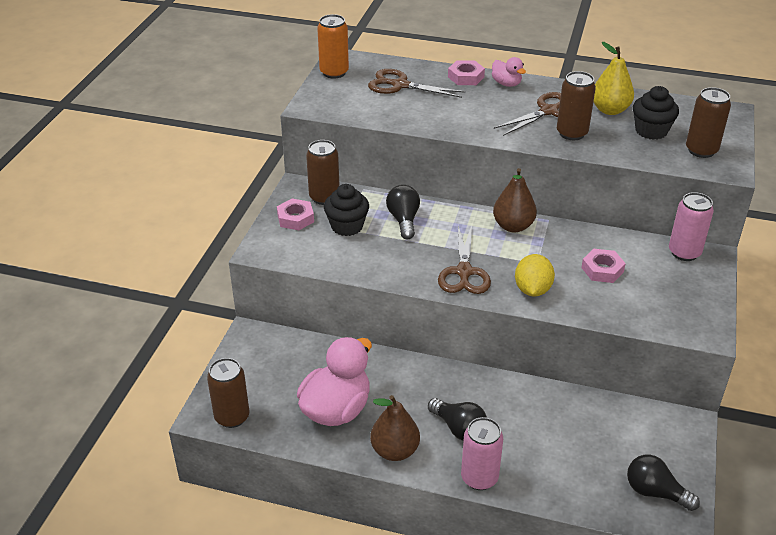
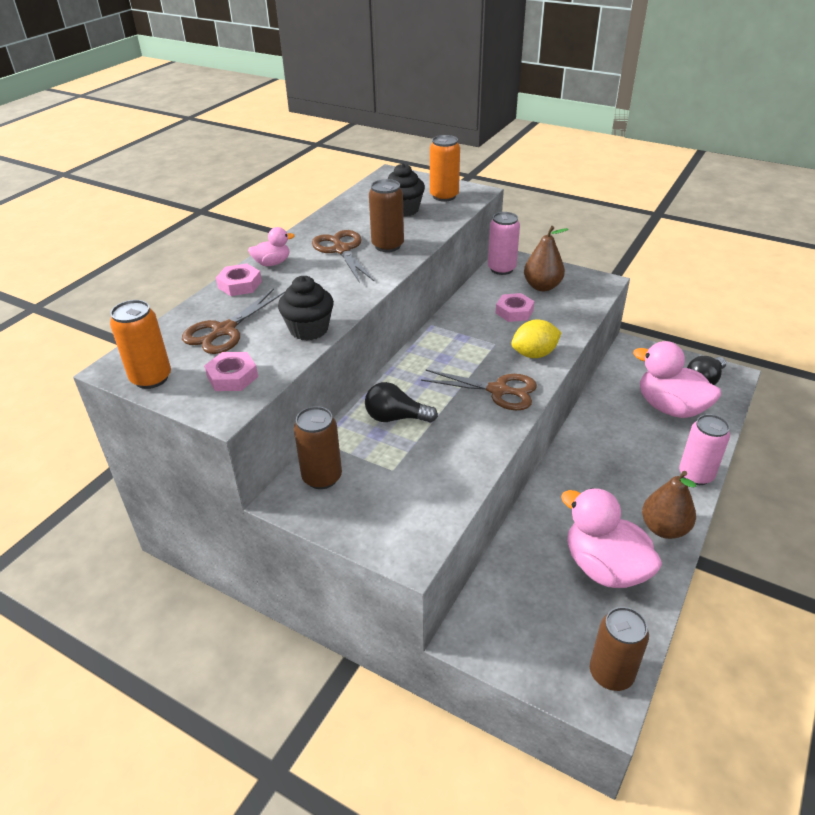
camera: 75 degrees left, 0 degrees up
(295, 218) = (355, 510): pink nut -> pink nut (232, 377)
(347, 226) = (389, 465): black cupcake -> black cupcake (309, 329)
(459, 428) = (634, 476): black light bulb -> none
(513, 226) = (434, 347): brown pear -> brown pear (542, 286)
(532, 290) = (534, 354): yellow lemon -> yellow lemon turned 45 degrees counterclockwise
(585, 459) = (670, 408): none -> pink duck
(610, 110) = (358, 221): yellow pear -> none
(701, 150) = (444, 196): brown can -> orange can

